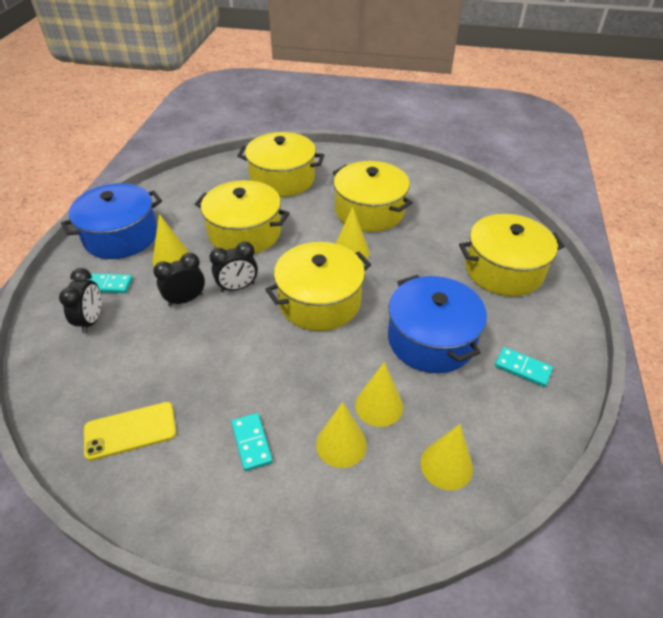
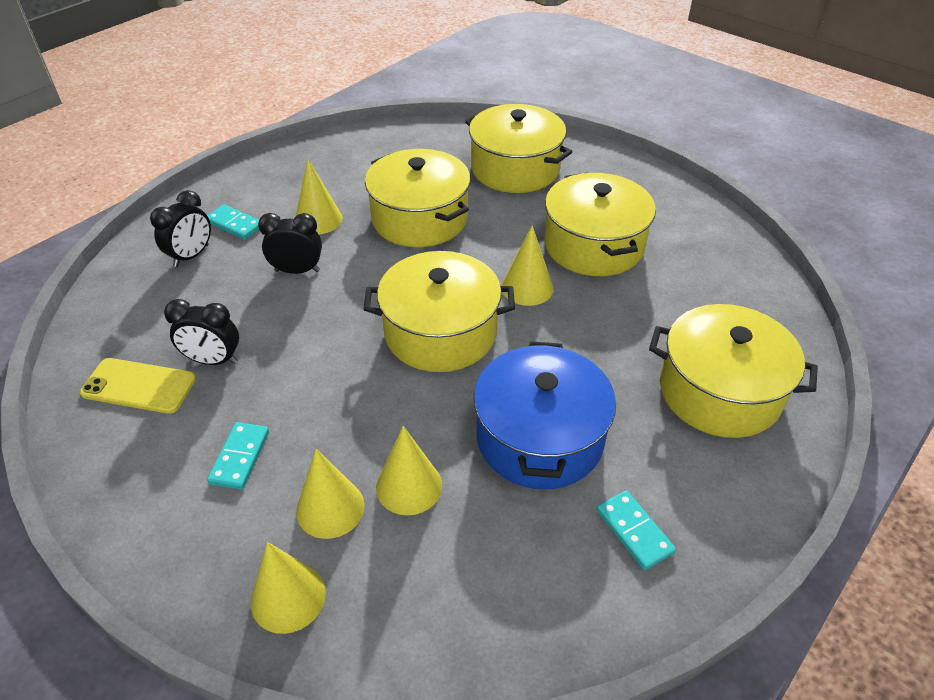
camera: 30 degrees right, 0 degrees up
(121, 236) = (287, 176): blue pot -> none
(237, 287) = (362, 279): black clock -> black clock (213, 360)
(446, 465) = (430, 597): yellow cone -> yellow cone (288, 597)

